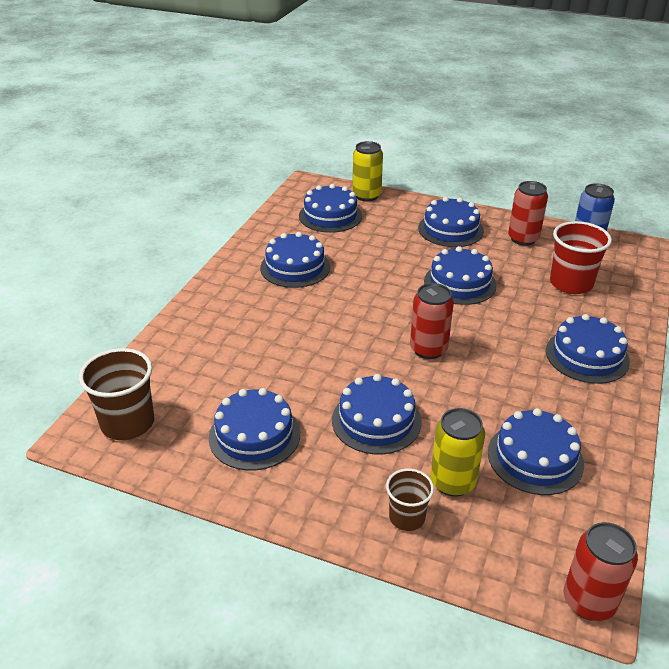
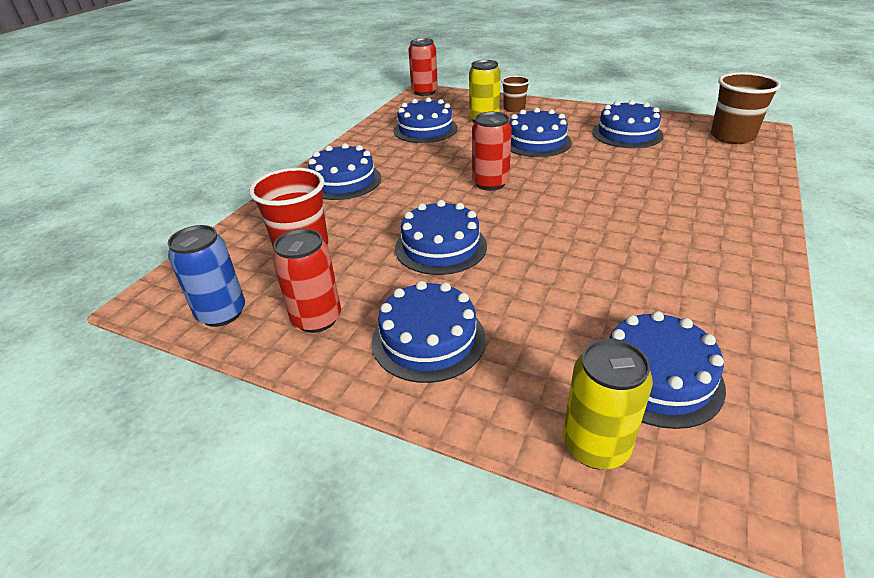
camera: 175 degrees left, 0 degrees up
(295, 267) = (668, 267): blue cake -> none

